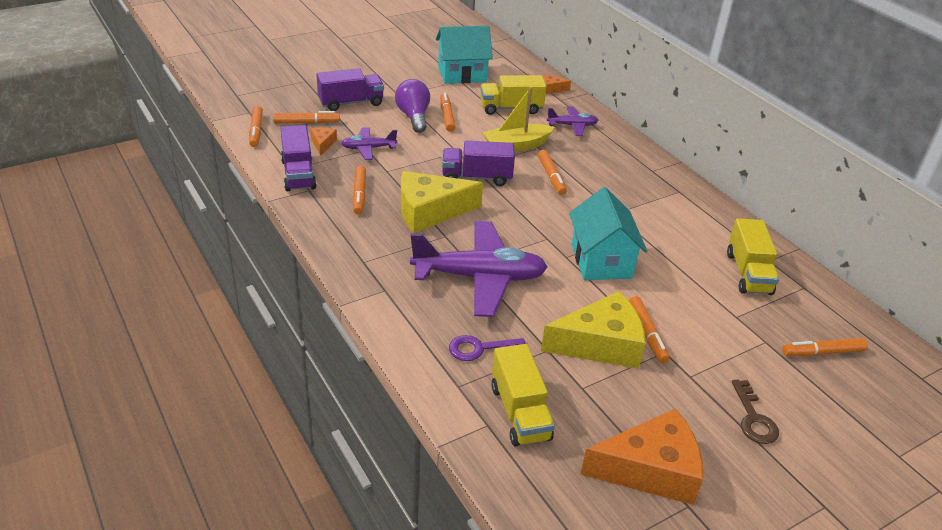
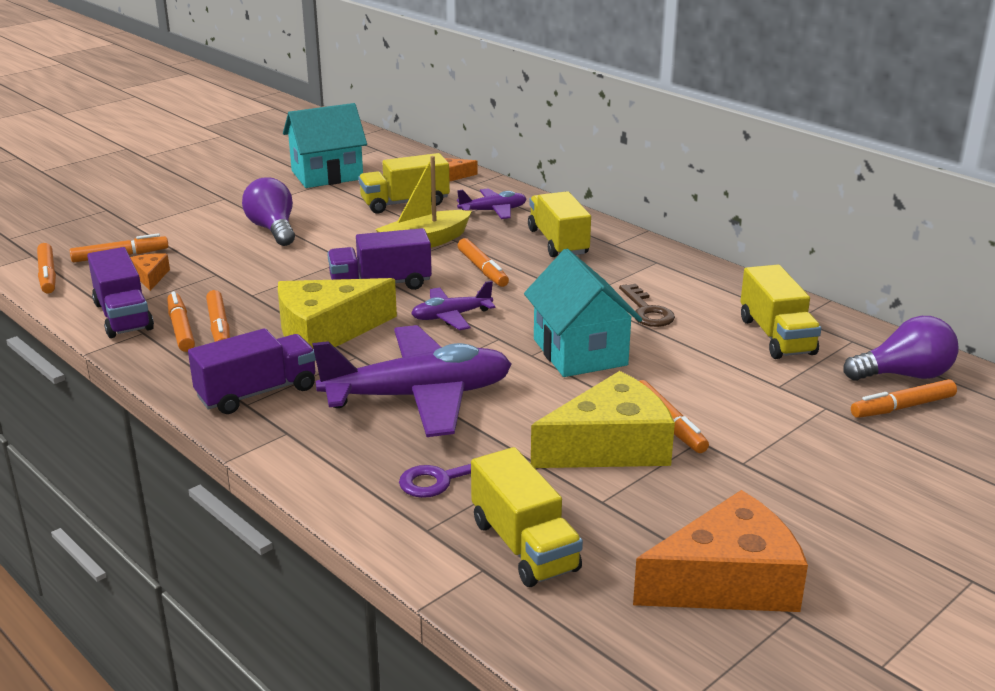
camera: 10 degrees left, 10 degrees down
(351, 103) = (179, 225): purple truck -> purple truck (257, 393)
(368, 148) = (218, 273): purple plane -> purple plane (451, 316)
(447, 116) = (319, 223): orange marker -> orange marker (181, 329)
(612, 161) = (558, 242): none -> yellow truck
(753, 418) = (842, 496): brown key -> brown key (647, 311)
(833, 325) = (904, 375): none -> purple light bulb

